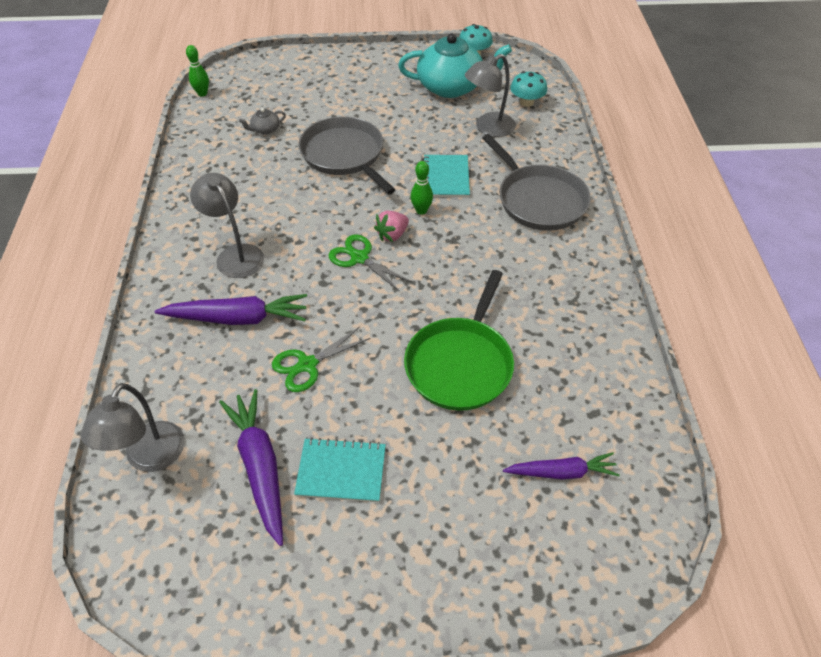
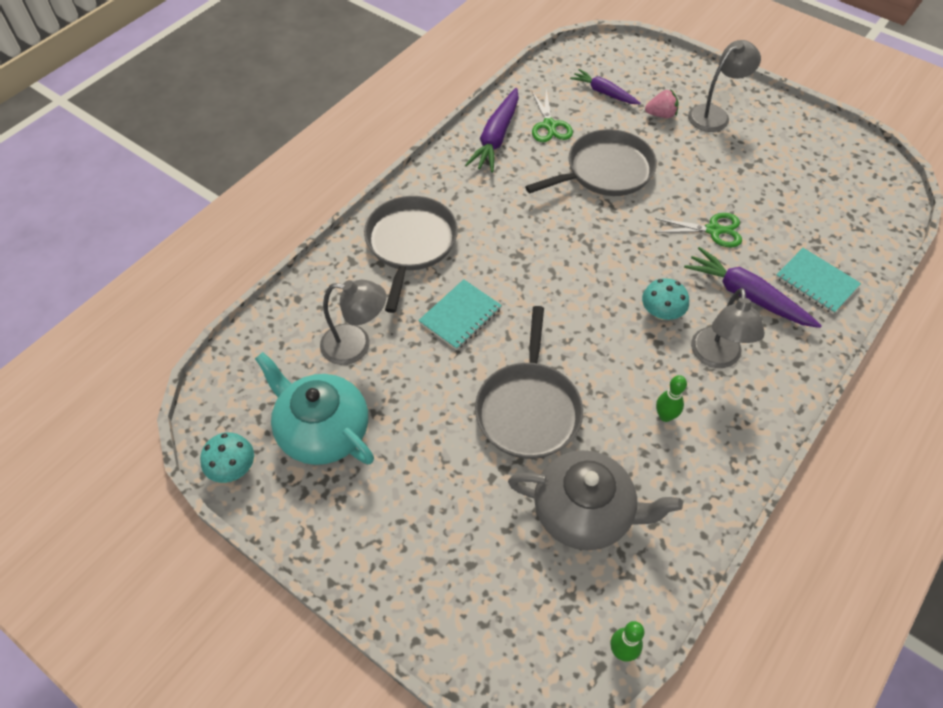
camera: 140 degrees left, 5 degrees up
(149, 458) = (859, 235): grey lamp -> grey lamp (715, 114)
(260, 468) = (785, 189): purple carrot -> purple carrot (496, 137)
(265, 129) = (585, 512): grey teapot -> grey teapot, size x2.44
(341, 471) = (733, 160): turquoise notebook -> turquoise notebook (816, 282)
(359, 258) = (609, 286): green scissors -> green scissors (549, 125)
(392, 235) = (563, 290): pink strawberry -> pink strawberry (661, 115)
(421, 210) = (516, 297): green bowling pin -> green bowling pin (665, 416)
(460, 364) = (605, 171): green pan -> grey pan
(526, 102) = (279, 352): turquoise mushroom -> turquoise mushroom (661, 312)

